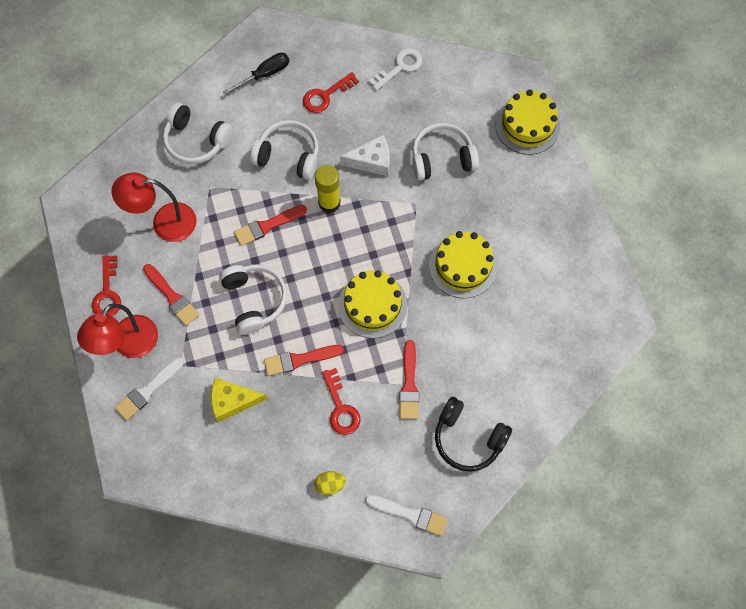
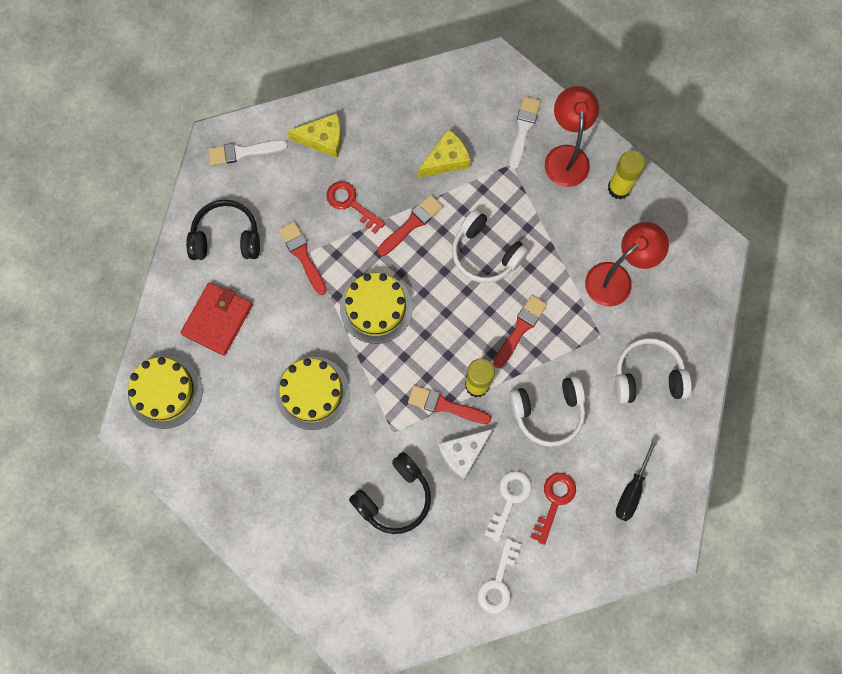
camera: 150 degrees right, 5 degrees up
(107, 293) = (619, 188): red key -> yellow glue stick
(172, 296) = (560, 216): red brush -> red brush (445, 405)
(330, 484) = (323, 139): yellow egg -> yellow cheese
(357, 113) = (509, 499): none -> white key
(442, 158) = (394, 497): white headphones -> black headphones
(511, 368) = (217, 320): none -> red wallet
(527, 125) = (326, 588): yellow cake -> yellow cake (165, 392)

